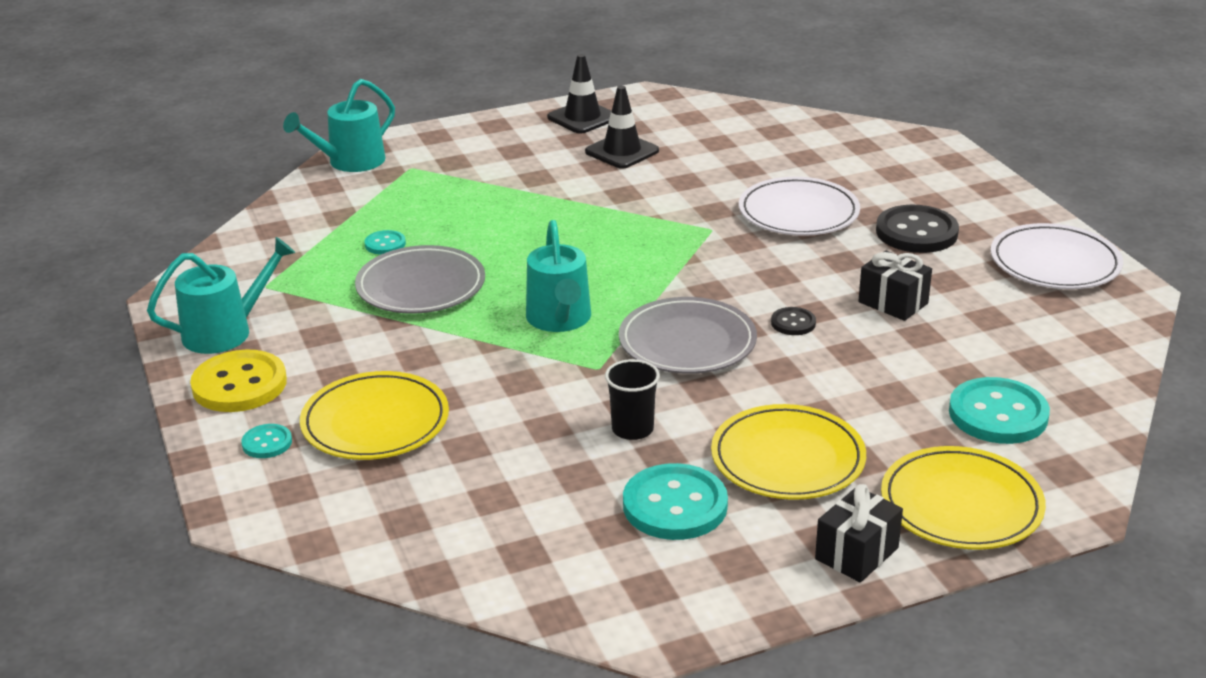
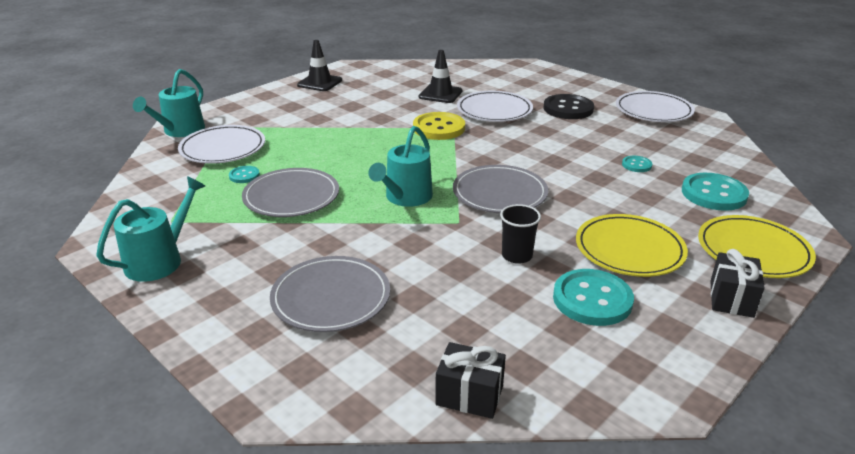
camera: 25 degrees left, 0 degrees up
(239, 384) = (198, 297): yellow button -> yellow button (439, 128)
(267, 443) = (254, 337): turquoise button -> turquoise button (636, 165)
(375, 422) = (331, 298): yellow plate -> grey plate
(385, 199) = (223, 148): none -> white plate
(560, 319) = (406, 197): turquoise watering can -> turquoise watering can turned 60 degrees clockwise
(622, 151) = (360, 96): black traffic cone -> black traffic cone (440, 94)
(793, 323) = (551, 169): black button -> none
(893, 303) = (594, 147): black gift -> black gift (469, 395)

